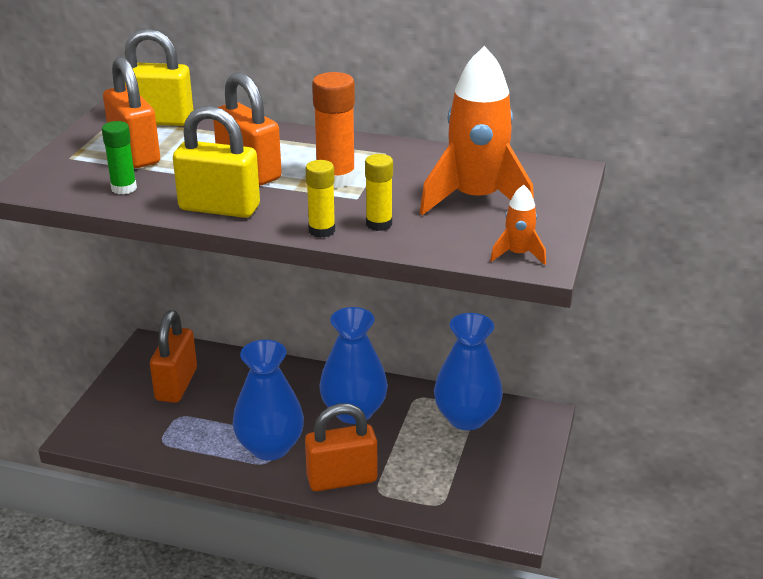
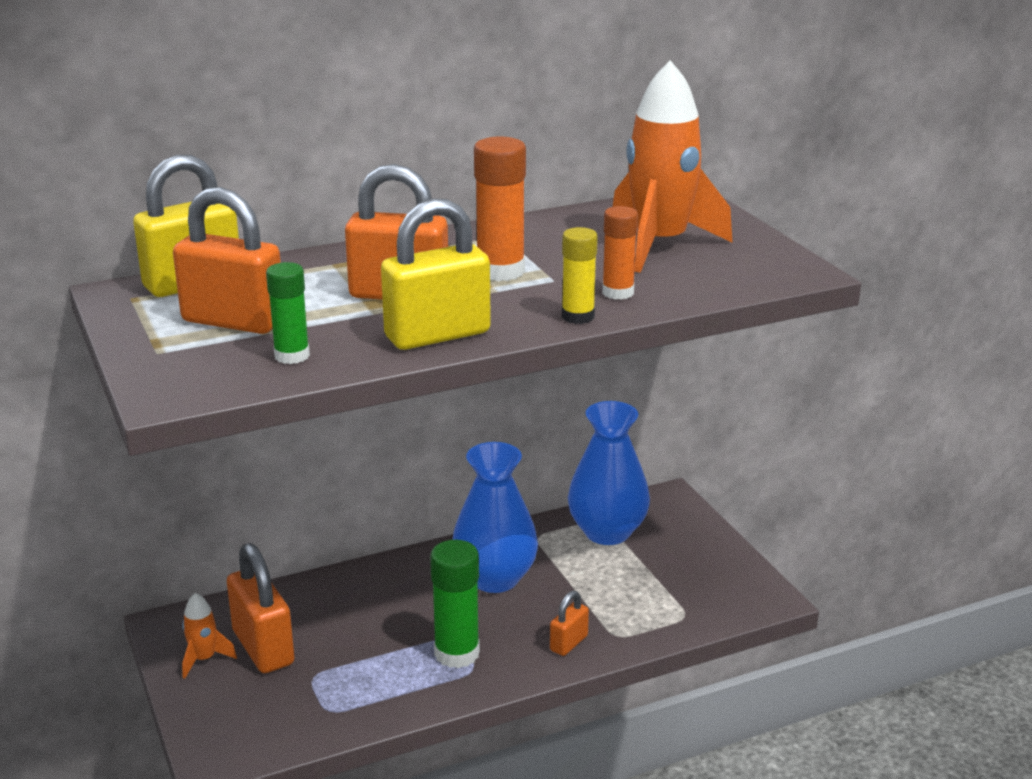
camera: 40 degrees left, 5 degrees down
(270, 447) = (457, 653): blue vase -> green glue stick
(342, 479) = (568, 643): orange padlock -> orange padlock, size x0.52
(379, 224) = (618, 292): yellow glue stick -> orange glue stick
(518, 254) = (777, 273): orange rocket -> orange rocket (204, 659)

